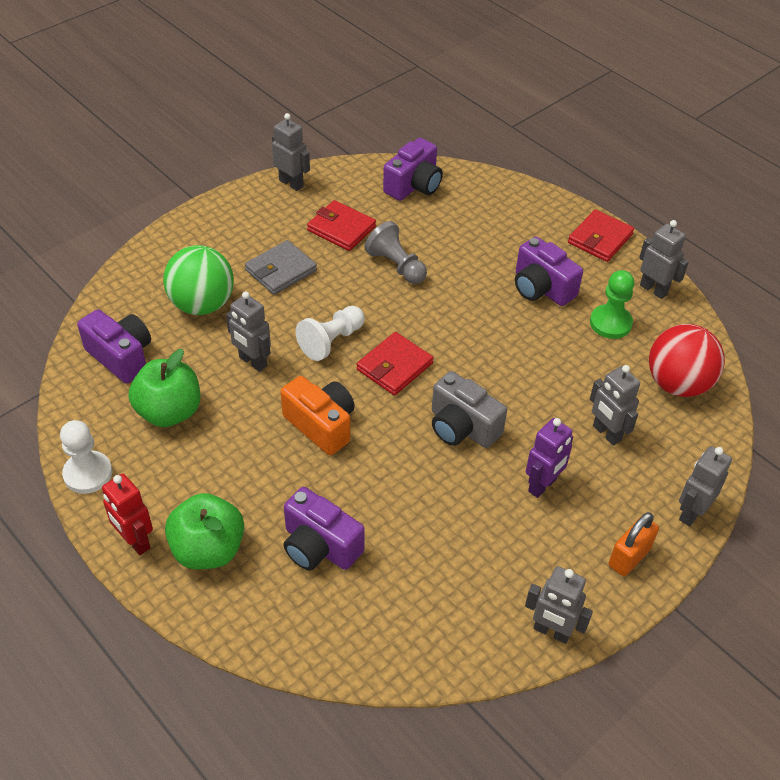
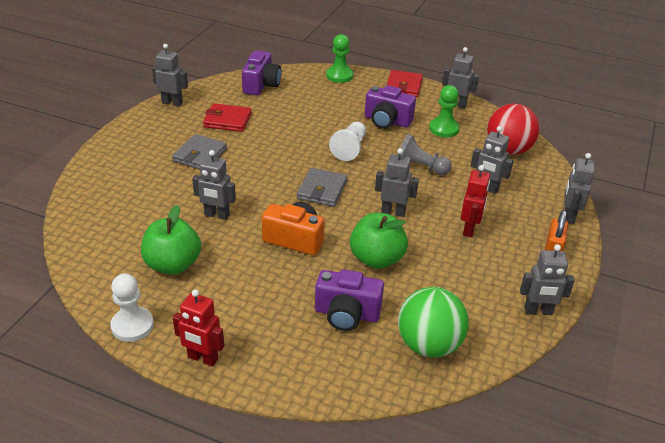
camera: 25 degrees left, 10 degrees down
(121, 356) = (109, 240): purple camera -> none
(202, 304) = (153, 190): green ball -> green ball (429, 345)
(208, 550) = (265, 344): green apple -> green apple (376, 259)
(331, 341) = (266, 187): white pawn -> white pawn (350, 149)
(394, 366) = (322, 190): red wallet -> grey wallet
(396, 266) = (281, 132): grey pawn -> grey pawn (420, 167)
(462, 427) = (393, 212): grey camera -> grey robot
(523, 198) = (339, 76): none -> green pawn
(542, 485) = (469, 229): purple robot -> red robot

